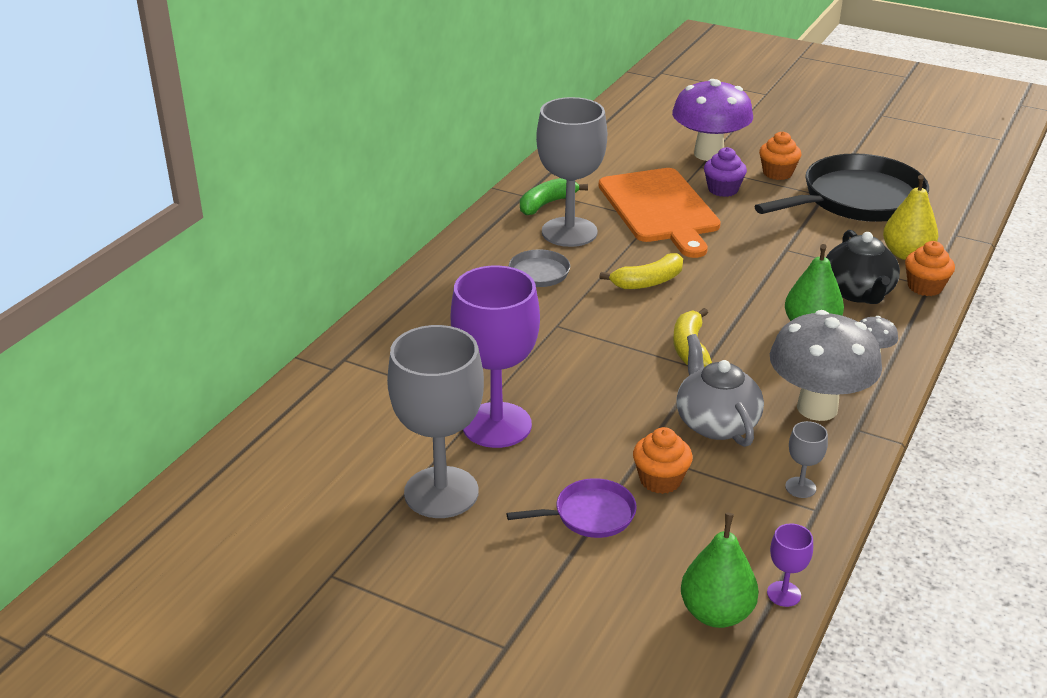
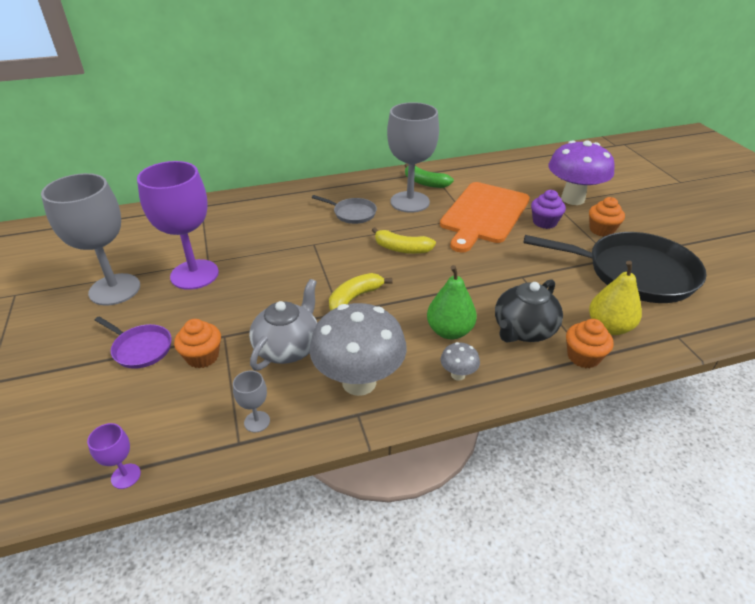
camera: 45 degrees right, 5 degrees up
(547, 204) = (425, 183): green banana -> green banana turned 150 degrees counterclockwise
(716, 613) = (80, 453): green pear -> none

